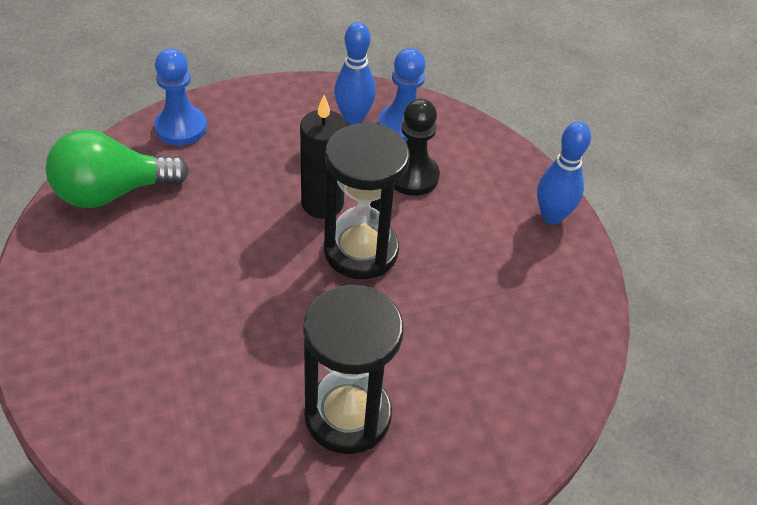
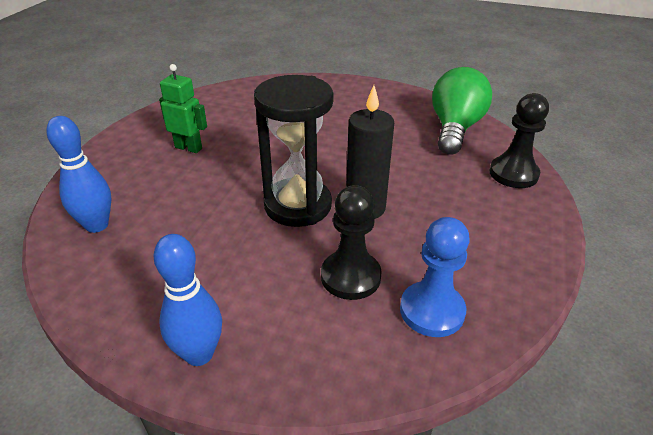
camera: 130 degrees right, 10 degrees down
(181, 127) = (513, 174): blue pawn -> black pawn
(348, 415) = (189, 148): black hourglass -> green robot
(353, 118) = (468, 278): blue bowling pin -> blue bowling pin (97, 225)

